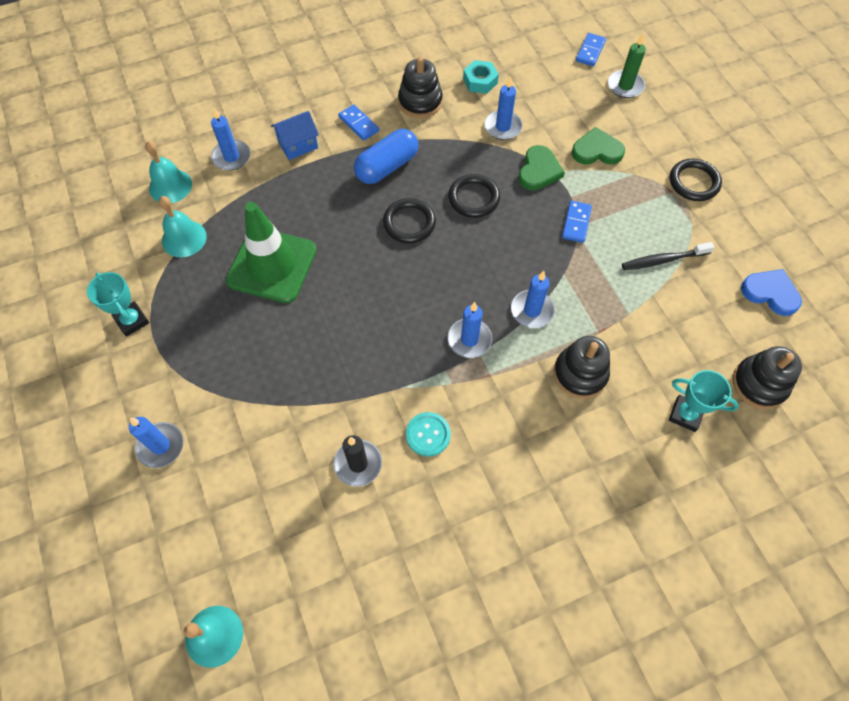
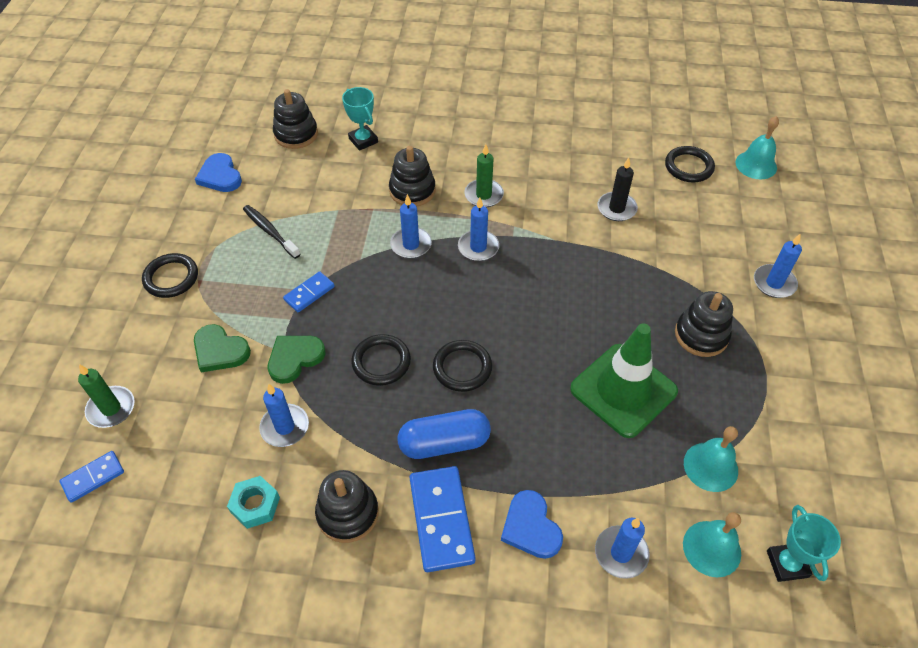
camera: 150 degrees left, 10 degrees down
(132, 321) = (785, 400): turquoise trophy -> turquoise trophy (787, 564)
(220, 348) = (701, 335): none -> black stacking toy
(298, 145) = (531, 527): blue house -> blue heart
(299, 582) = (688, 167): none -> black ring
(359, 124) = (441, 520): blue domino -> blue domino, size x1.76
(428, 434) = (553, 203): turquoise button -> none
(506, 407) = (483, 195): none -> green candle
(663, 260) = (270, 232): black toothbrush -> black toothbrush turned 150 degrees counterclockwise

